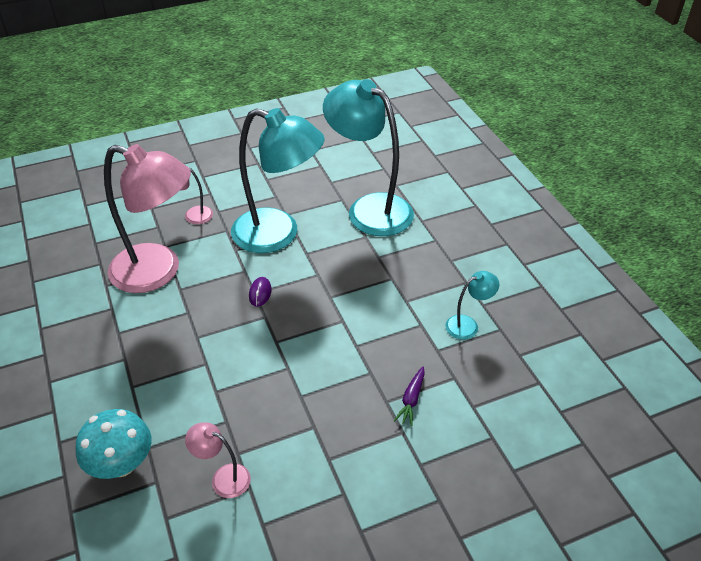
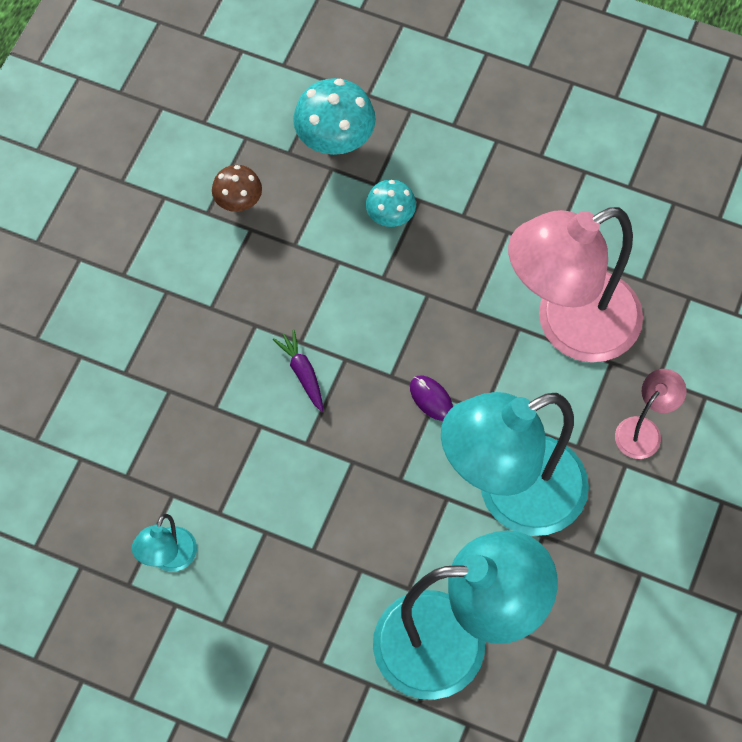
camera: 135 degrees right, 20 degrees up
(157, 391) = (390, 216): none -> turquoise mushroom
(223, 477) = (238, 201): pink lamp -> brown mushroom
(411, 399) = (147, 413): purple carrot -> purple carrot (302, 373)

